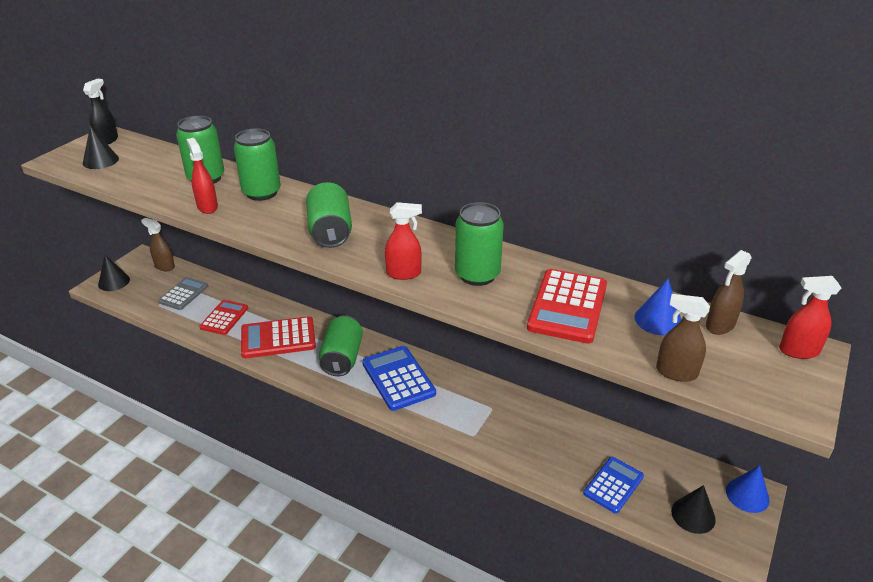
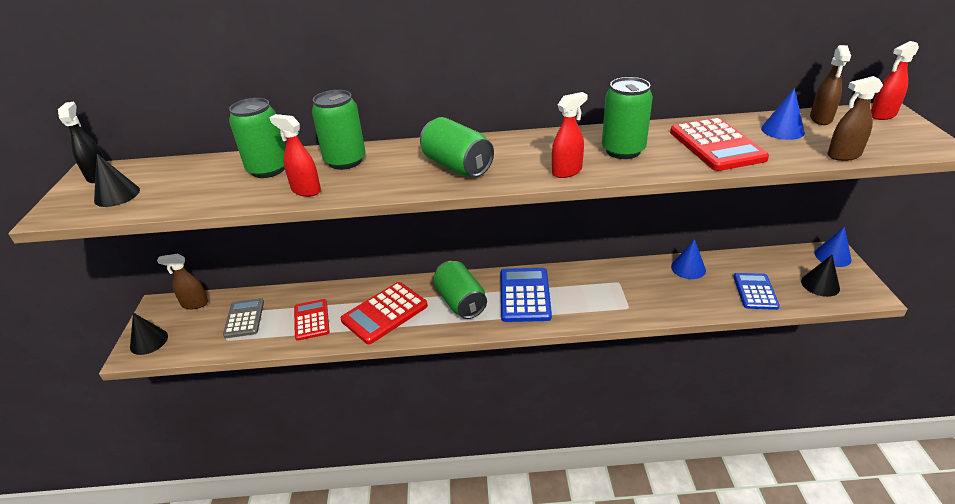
camera: 30 degrees left, 0 degrees up
(398, 378) = (525, 295): blue calculator -> blue calculator turned 60 degrees clockwise
(573, 428) = (688, 268): none -> blue cone

